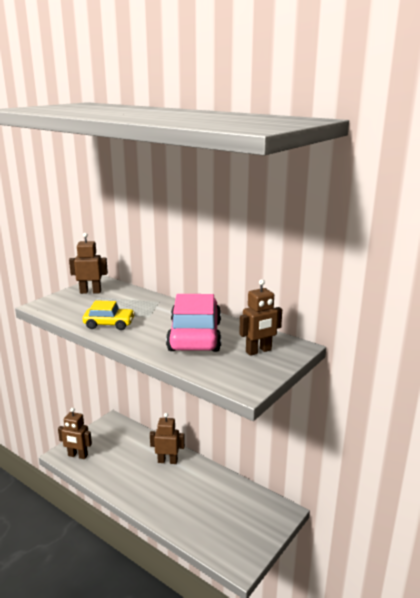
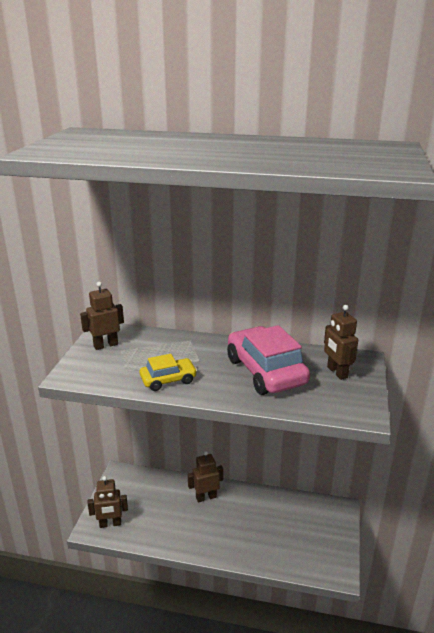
camera: 25 degrees left, 5 degrees up
(258, 351) = (337, 372): brown robot -> brown robot turned 120 degrees clockwise

